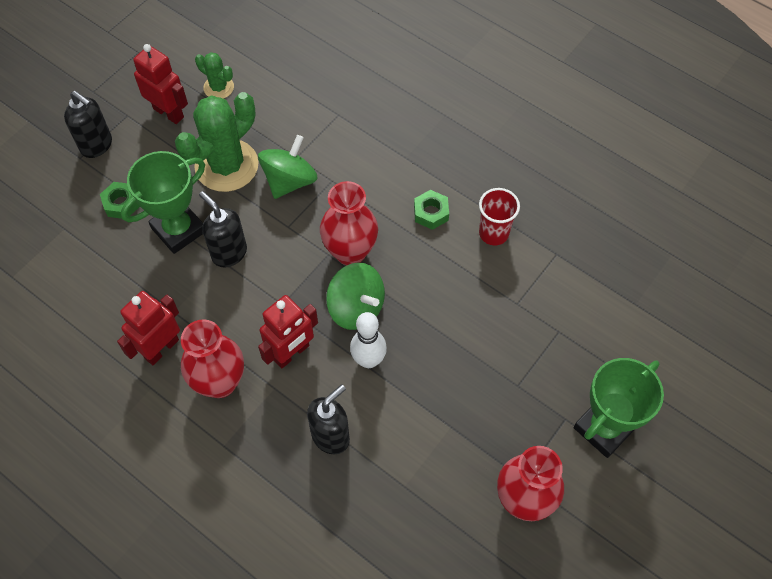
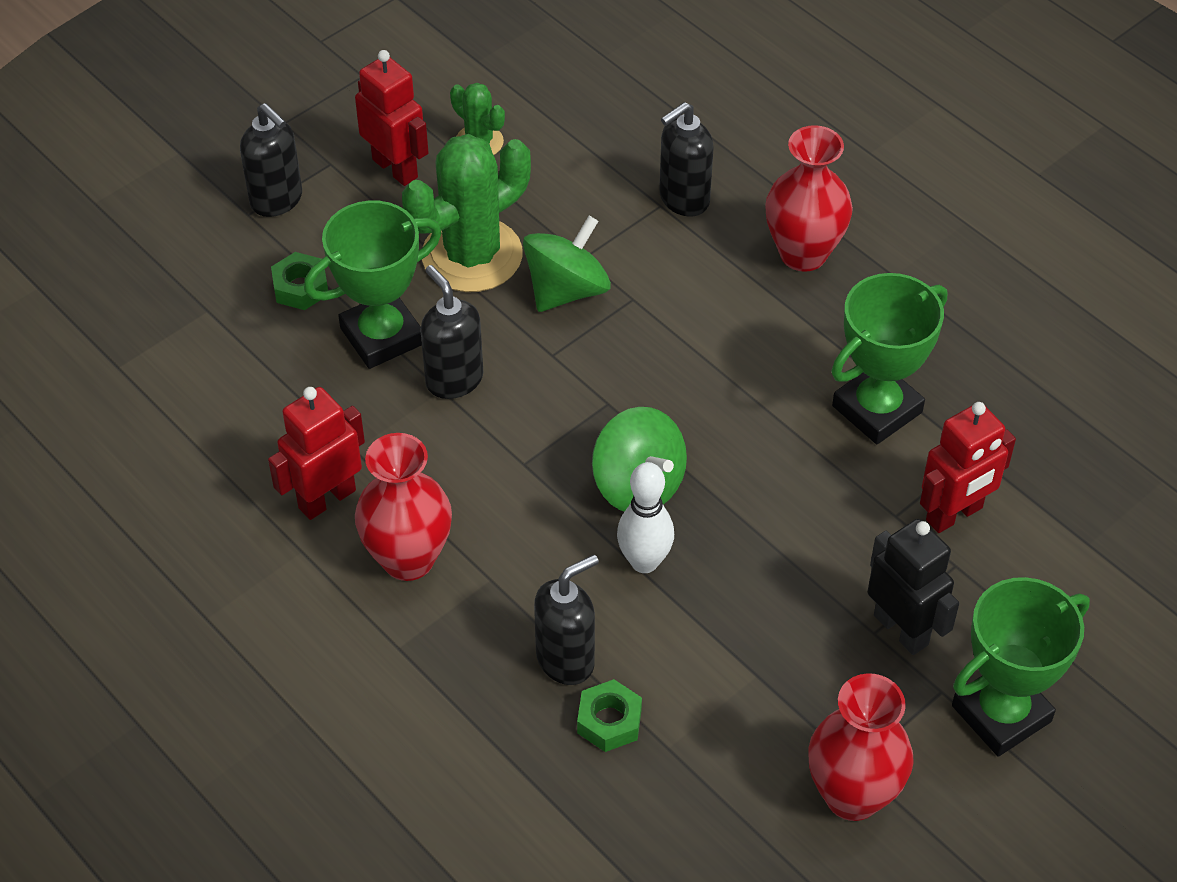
camera: 10 degrees right, 10 degrees down
(292, 353) = (526, 534): red robot -> red robot (954, 514)
(350, 252) = (643, 404): red vase -> red vase (803, 254)
(352, 109) = (683, 199): none -> black soap dispenser
(431, 213) = (782, 366): green nut -> green nut (609, 721)
(493, 233) = (877, 409): red cup -> green trophy
(534, 381) = (901, 629): none -> black robot

